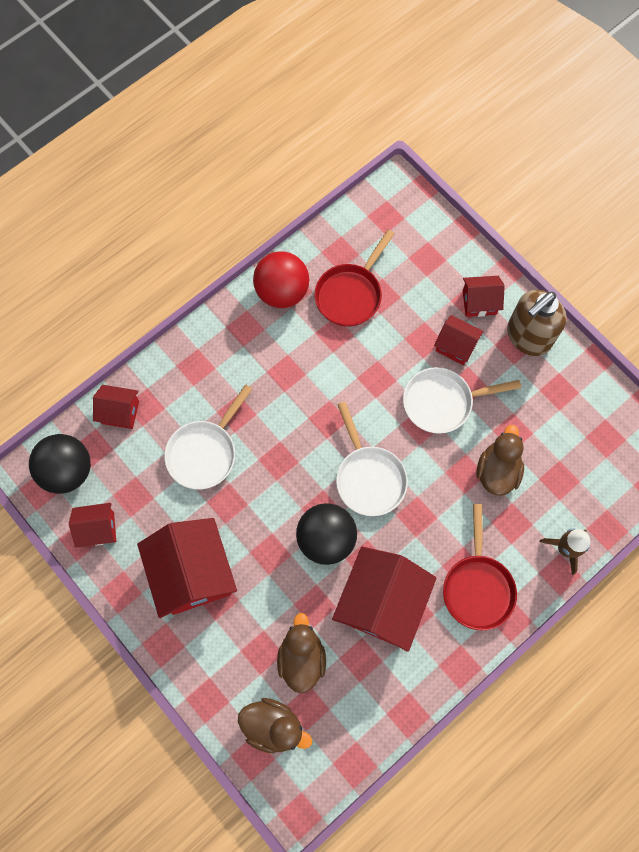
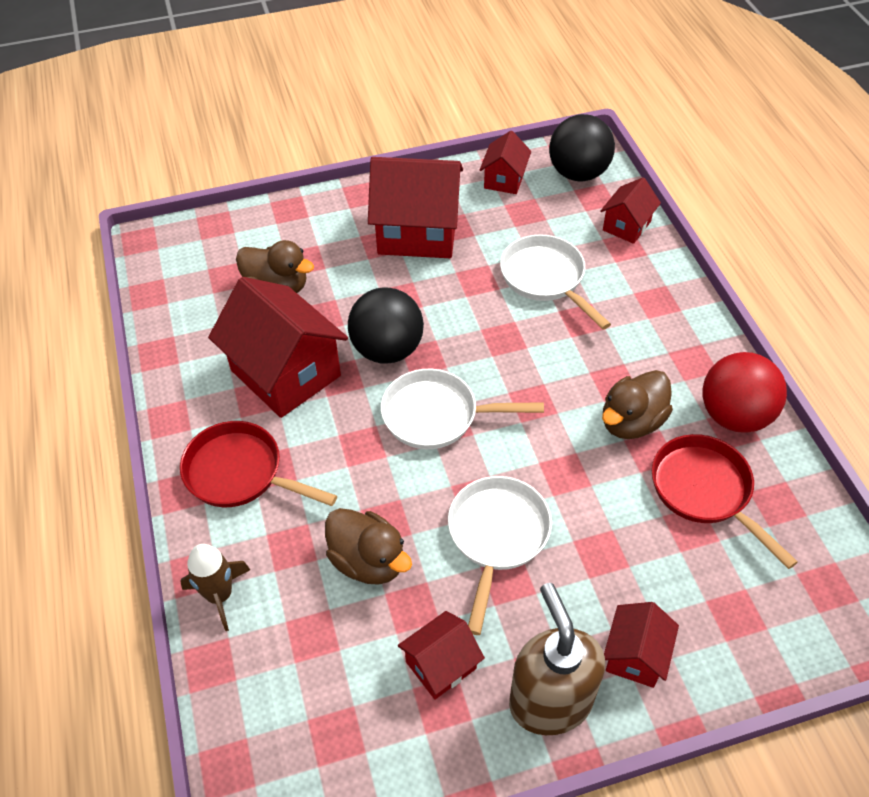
camera: 115 degrees right, 20 degrees down
(273, 726) = (230, 246): brown duck -> brown duck (631, 422)
(455, 346) = (574, 590): red house -> red house (441, 665)

